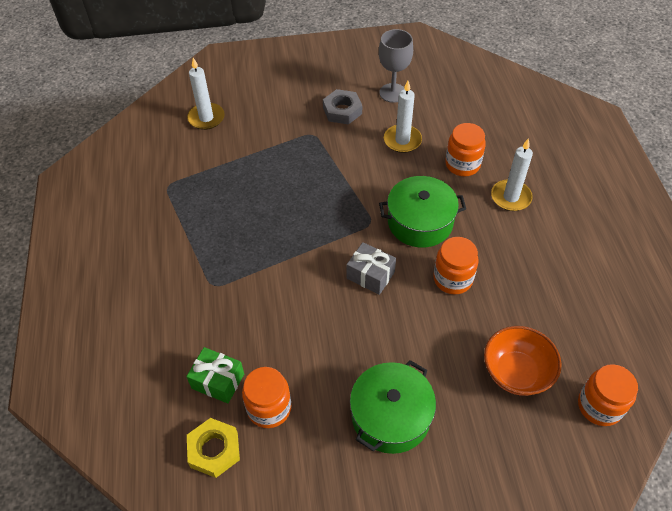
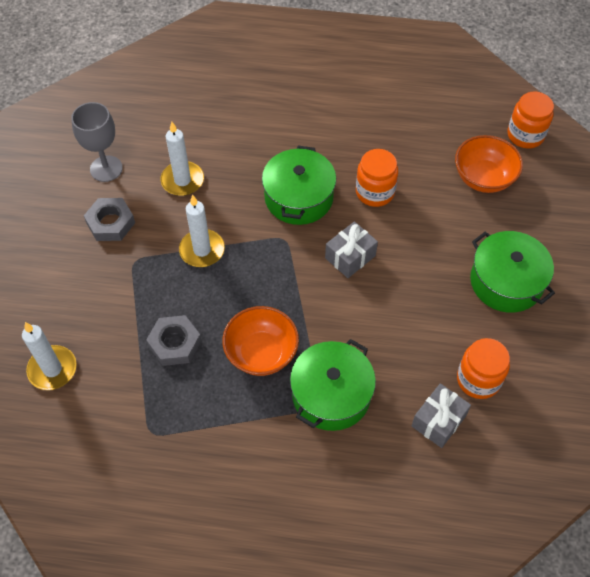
camera: 75 degrees left, 5 degrees up
(214, 450) = (513, 437): yellow nut -> none
(218, 381) = (438, 421): green gift -> grey gift
(225, 292) = (331, 394): none -> green pot
(246, 178) = (175, 343): none -> grey nut
(252, 235) = (261, 353): none -> orange bowl
(462, 164) = (238, 141): orange jar -> none
(510, 197) = (294, 117): white candle -> white candle (202, 250)

